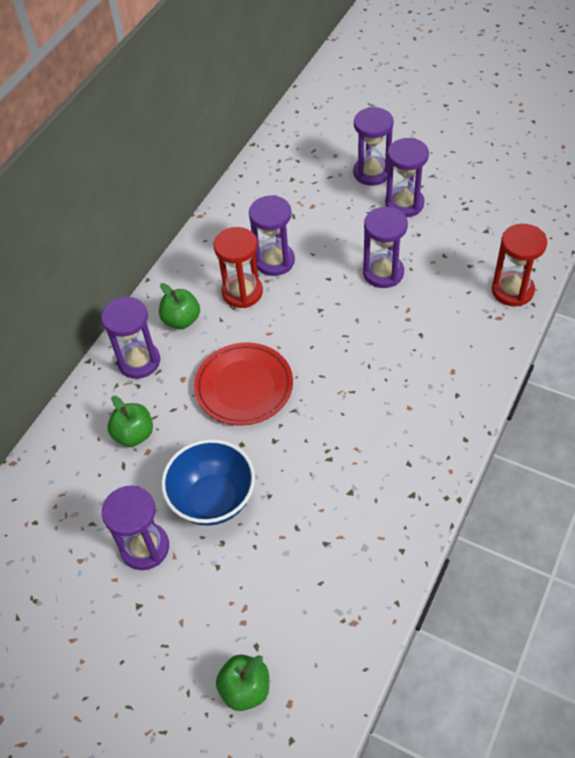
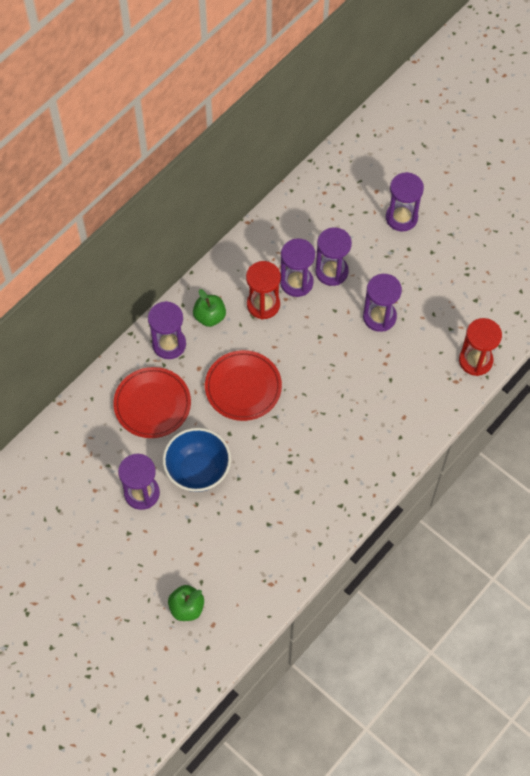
camera: 10 degrees right, 10 degrees up
(134, 434) = (152, 404): green apple -> red plate
(404, 204) = (418, 256): purple hourglass -> purple hourglass (331, 271)

